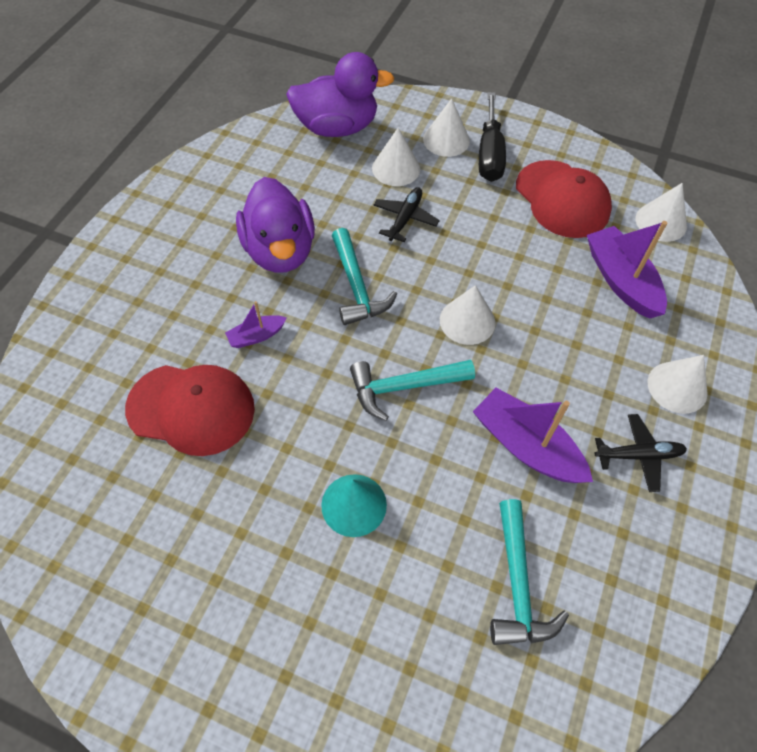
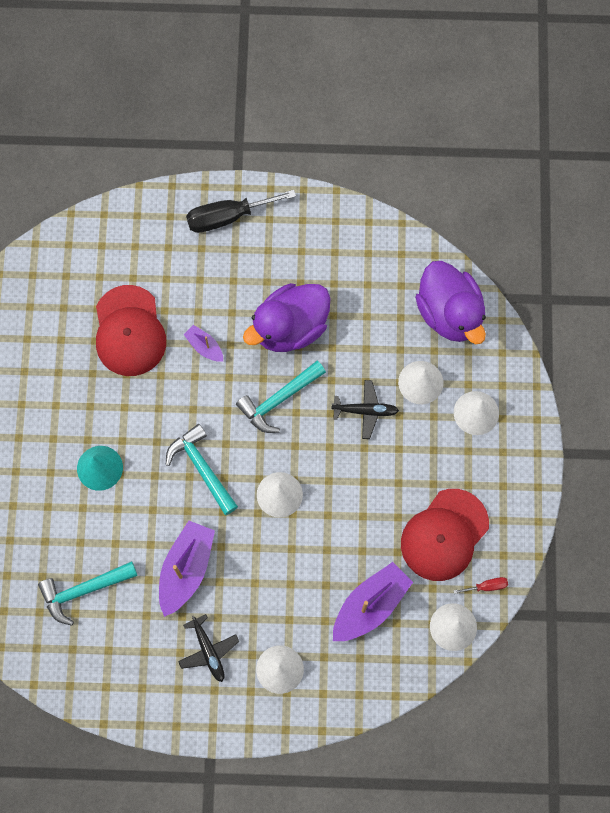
camera: 70 degrees right, 15 degrees up
(489, 154) = (474, 456): black screwdriver -> black screwdriver (228, 217)
(625, 185) = (487, 586): none -> red screwdriver

